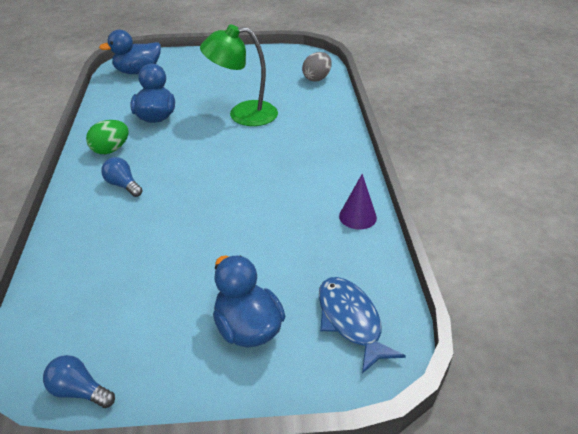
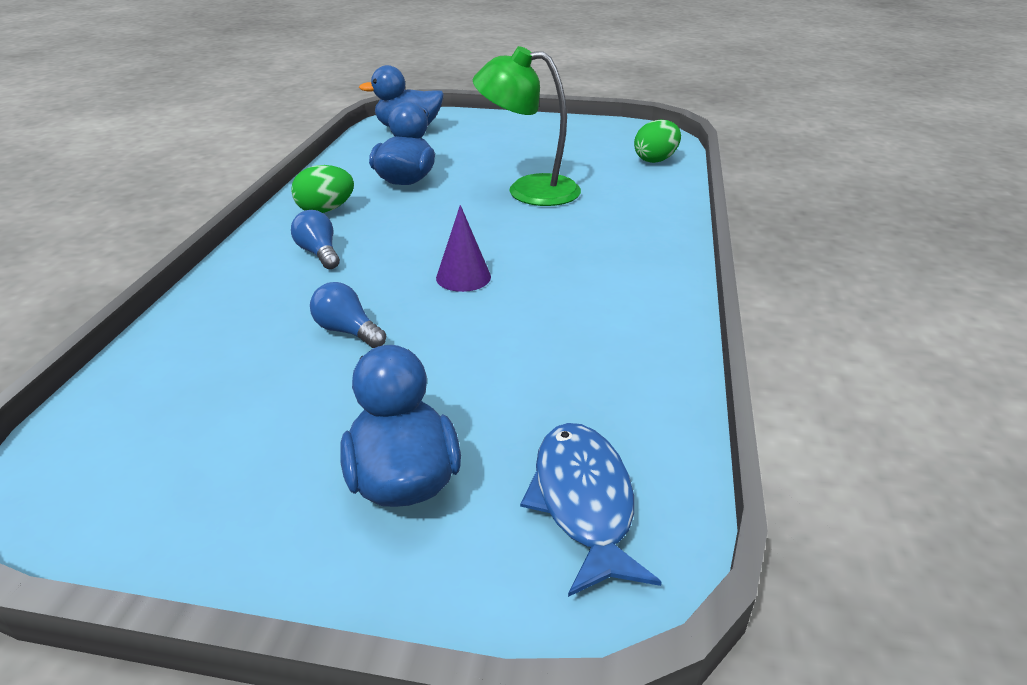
camera: 15 degrees right, 5 degrees down
(79, 391) = (98, 521): blue light bulb -> blue light bulb (347, 331)
(317, 78) = (655, 160): grey egg -> green egg
(357, 217) = (654, 344): purple cone -> purple cone (463, 277)

